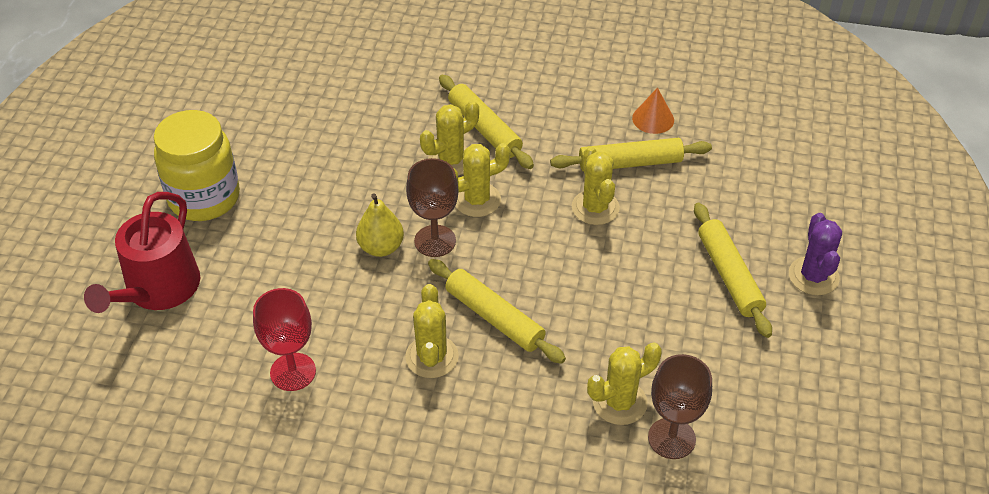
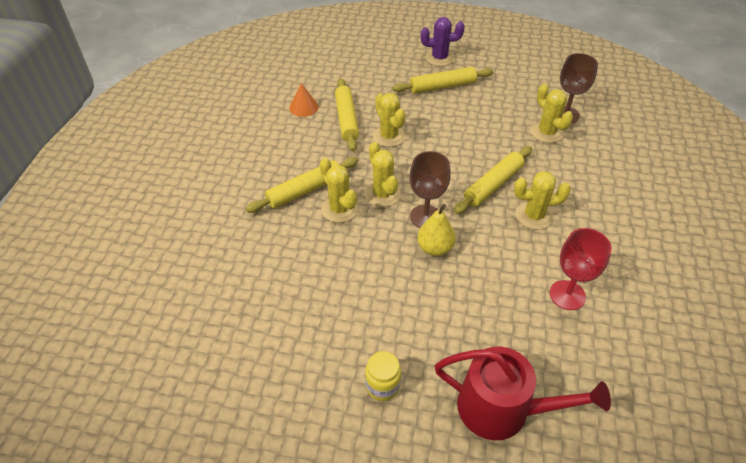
camera: 90 degrees left, 0 degrees up
(204, 198) = (382, 386): yellow jar -> yellow jar, size x0.49
(595, 208) = (389, 136): yellow cactus -> yellow cactus turned 75 degrees clockwise

